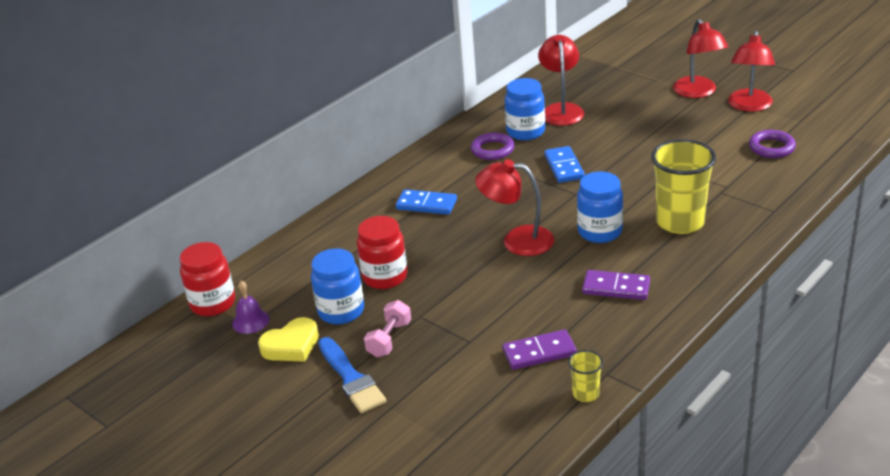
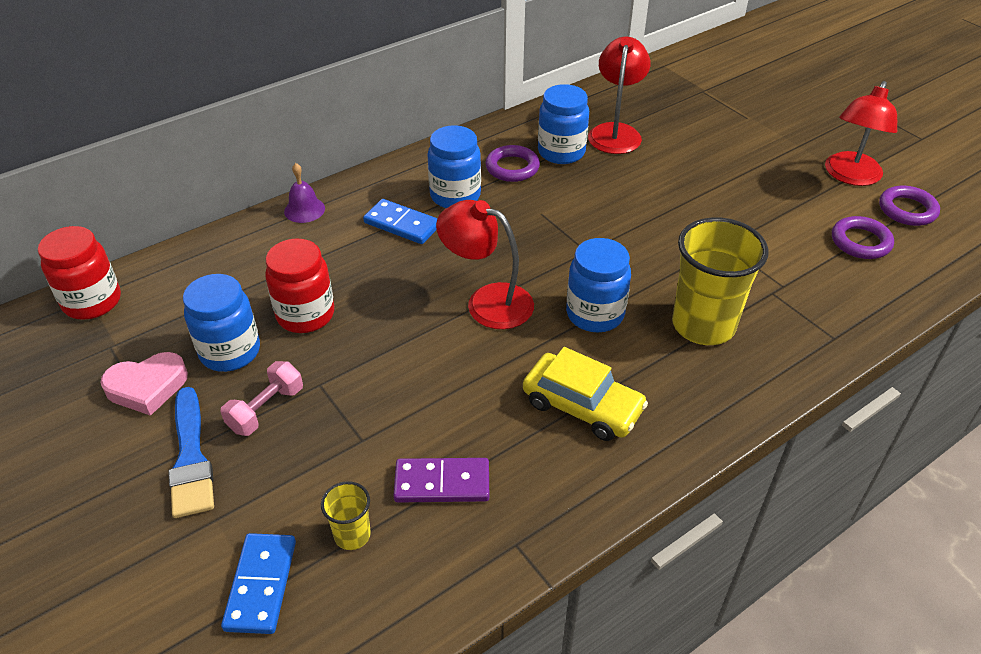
camera: 10 degrees right, 10 degrees up
(250, 321) = (120, 338): purple bell -> purple bell (304, 210)
(291, 345) = (147, 387): yellow heart -> pink heart
(458, 177) = (455, 196): none -> blue jar
(564, 167) = (587, 210): blue domino -> blue domino (261, 585)
(586, 394) = (474, 571): yellow cup -> yellow cup (352, 535)
(616, 288) = (582, 406): purple domino -> yellow car
(698, 92) = (791, 144): red lamp -> none
(797, 120) = (907, 210): none -> purple ring

